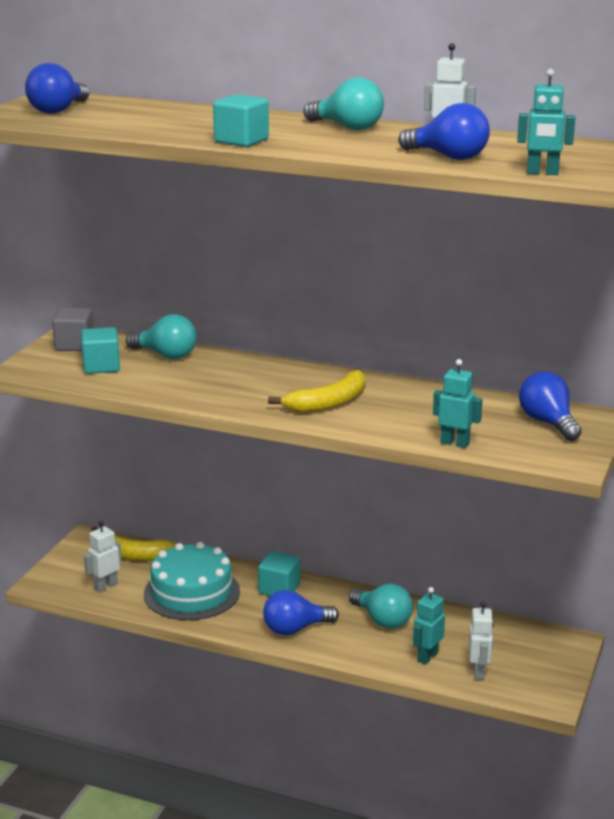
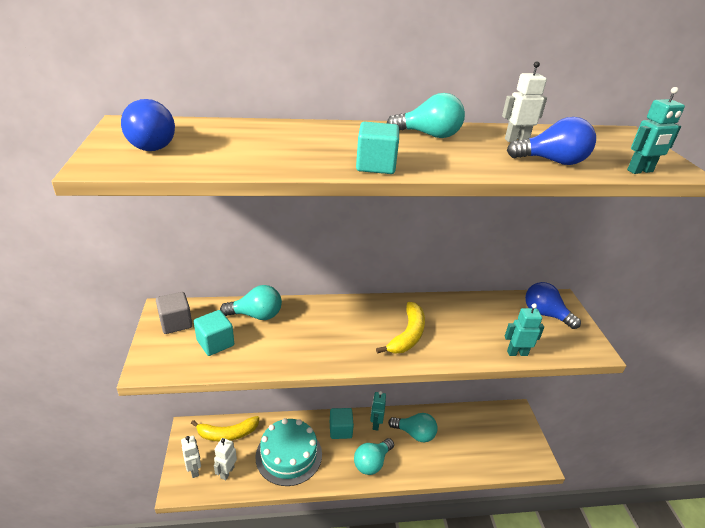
camera: 30 degrees left, 10 degrees up
(295, 629) = (372, 463): blue light bulb -> turquoise light bulb
(427, 657) = (458, 455): turquoise robot -> turquoise robot (375, 424)
(479, 672) = (492, 457): white robot -> white robot (194, 470)

